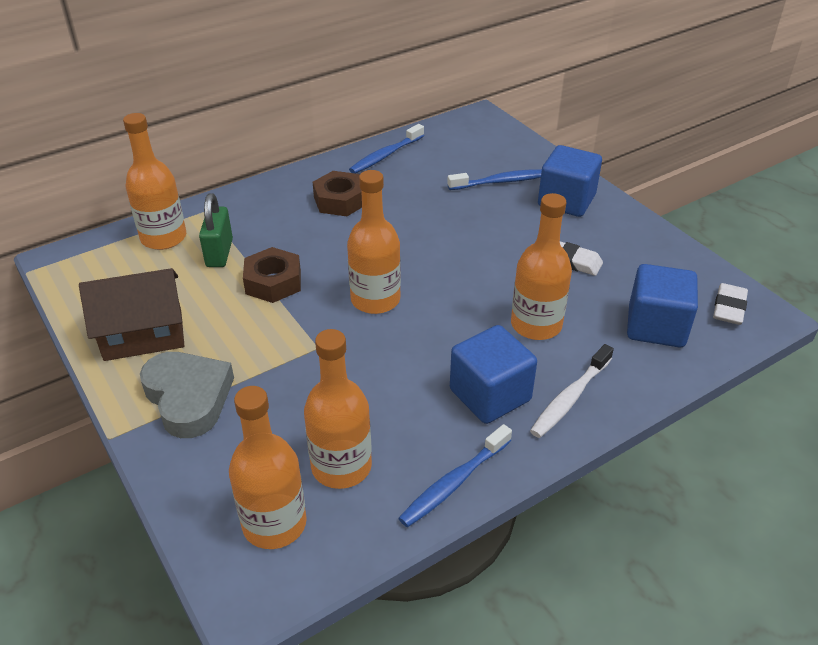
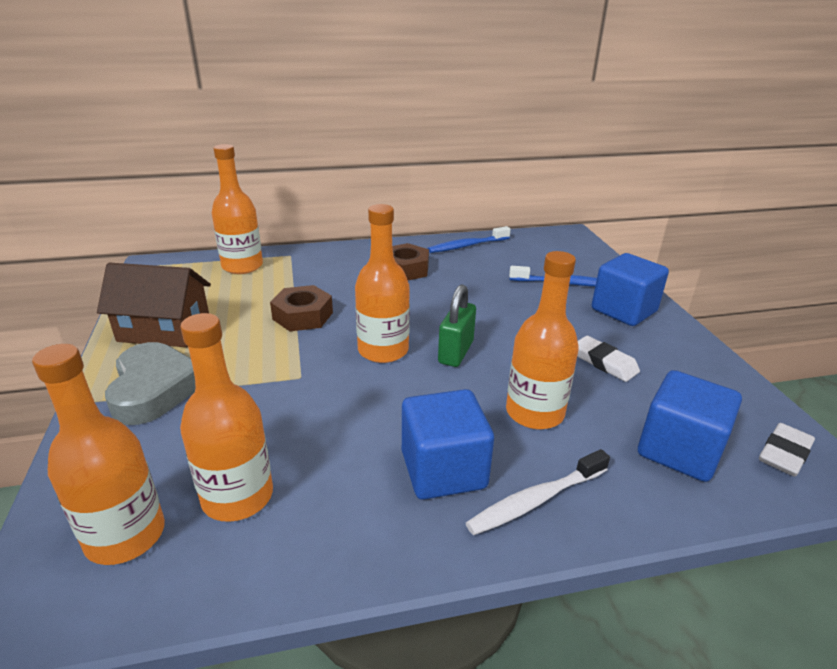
camera: 20 degrees right, 10 degrees down
(219, 253) = (276, 285): green padlock -> green padlock (455, 352)
(454, 483) = (343, 556): blue toothbrush -> none

